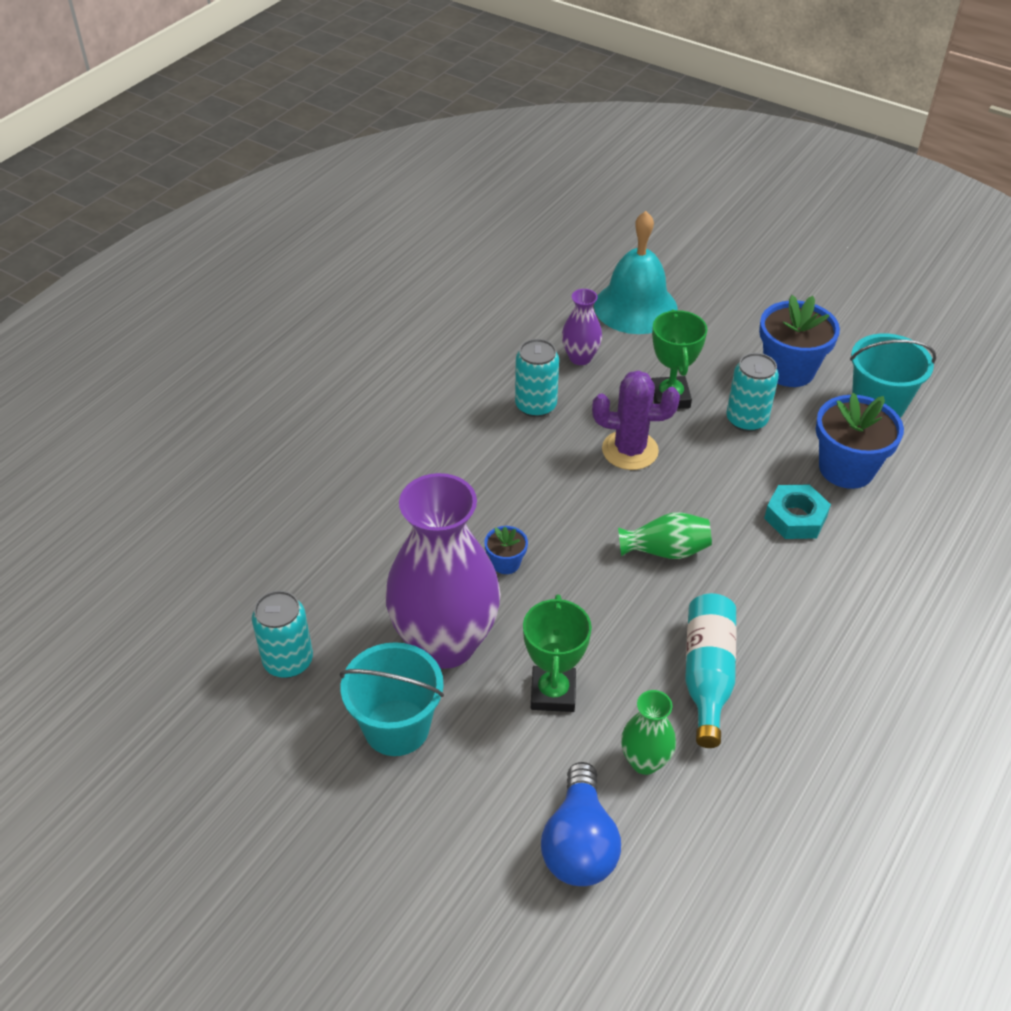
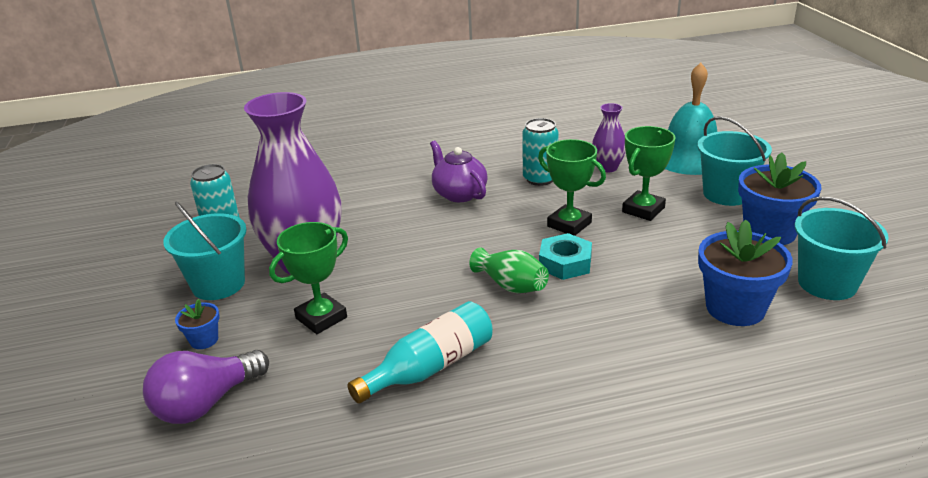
camera: 45 degrees right, 15 degrees down
(482, 468) = (459, 194): none -> purple teapot
(506, 563) = (399, 242): blue flower pot -> blue flower pot (204, 340)
(579, 844) = (206, 403): blue light bulb -> purple light bulb
(630, 450) = (569, 224): purple cactus -> green trophy
(645, 761) = (313, 387): green vase -> none
(714, 340) = (726, 194): none -> turquoise bucket
(746, 420) = (687, 245): turquoise can -> none
(795, 518) = (642, 316): turquoise nut -> turquoise nut (565, 263)

